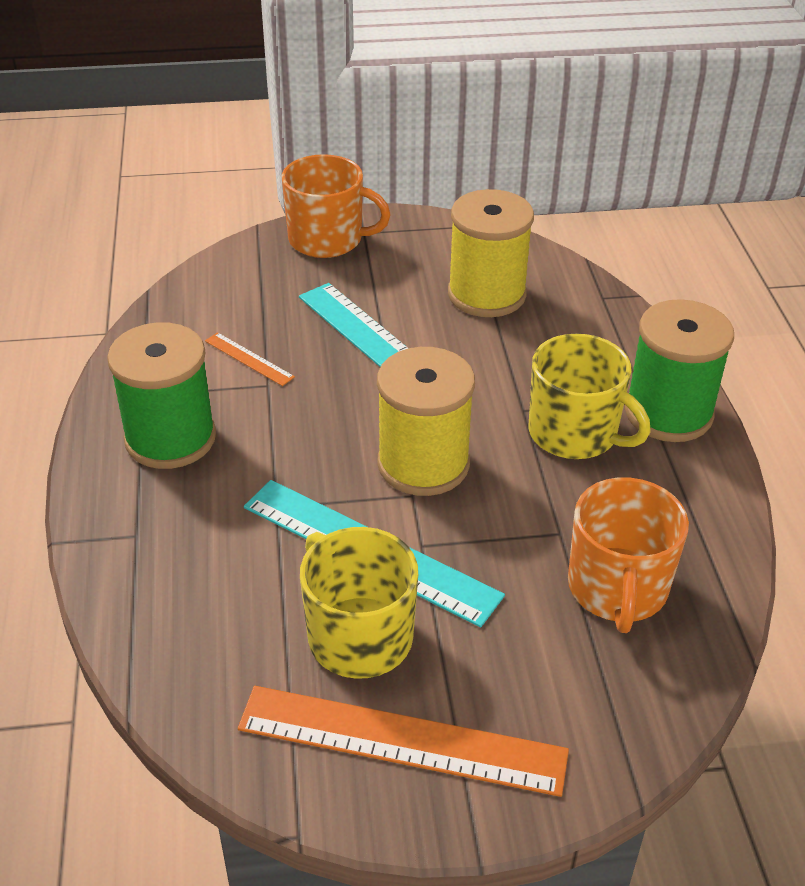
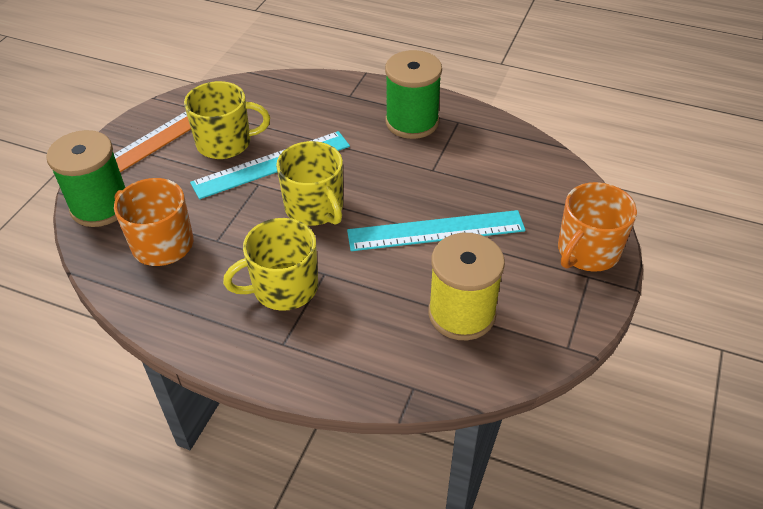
camera: 120 degrees right, 5 degrees up
(249, 359) = (463, 169): orange ruler -> none
(423, 464) = (315, 208): yellow spool -> yellow mug
(668, 413) = (261, 349): green spool -> green spool (100, 206)

